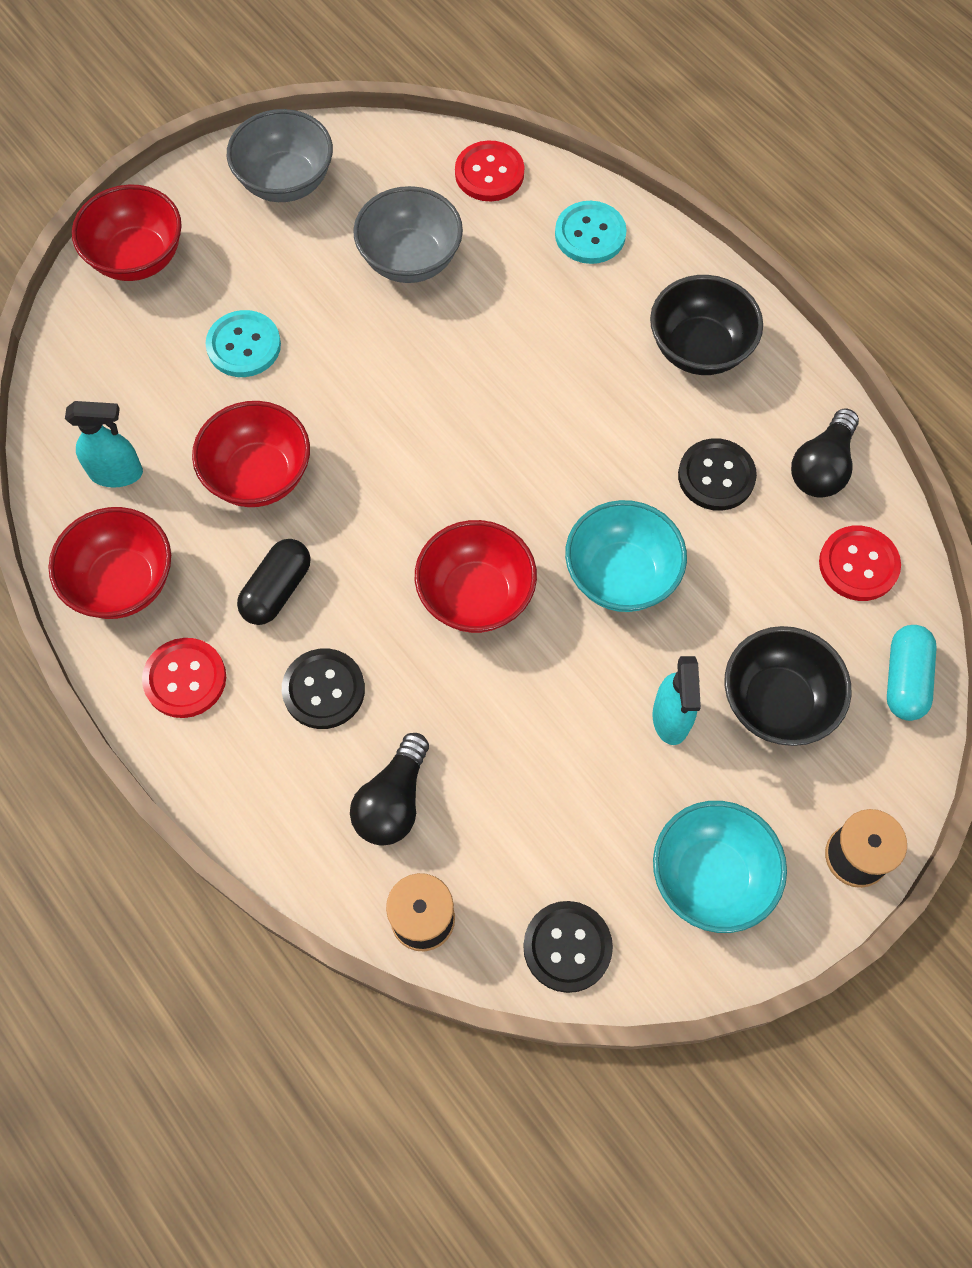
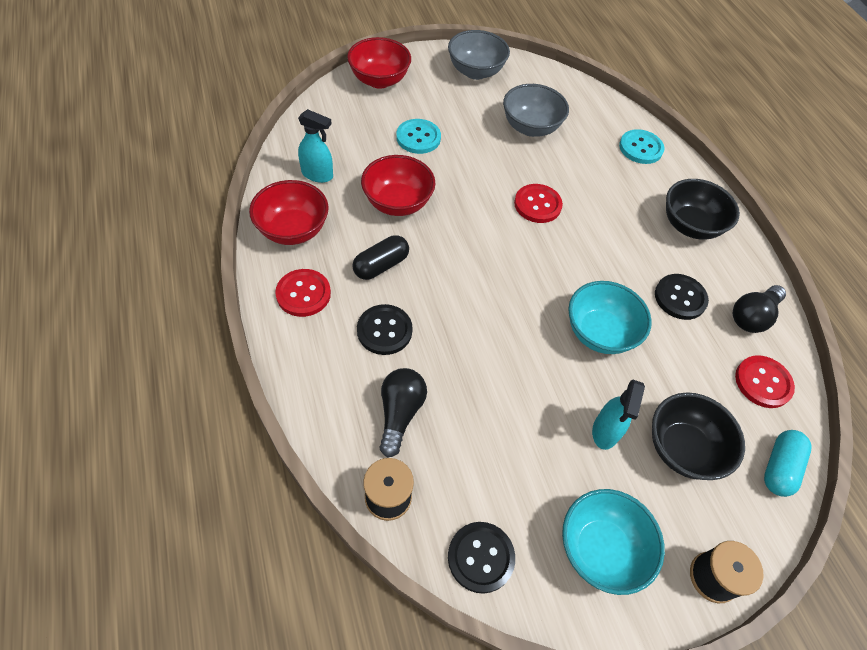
camera: 15 degrees right, 10 degrees down
(393, 801) = (400, 413): black light bulb -> black light bulb turned 150 degrees clockwise
(476, 595) = (502, 311): red bowl -> none
(489, 173) = (591, 102): red button -> red button (537, 205)

